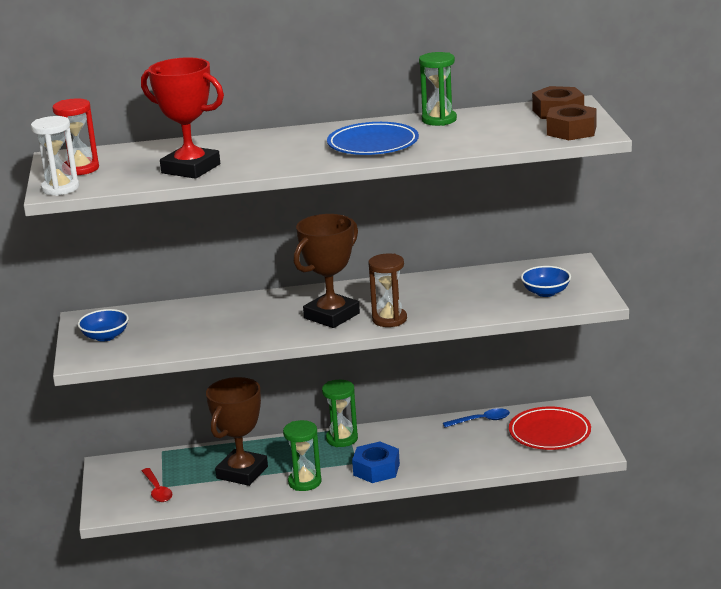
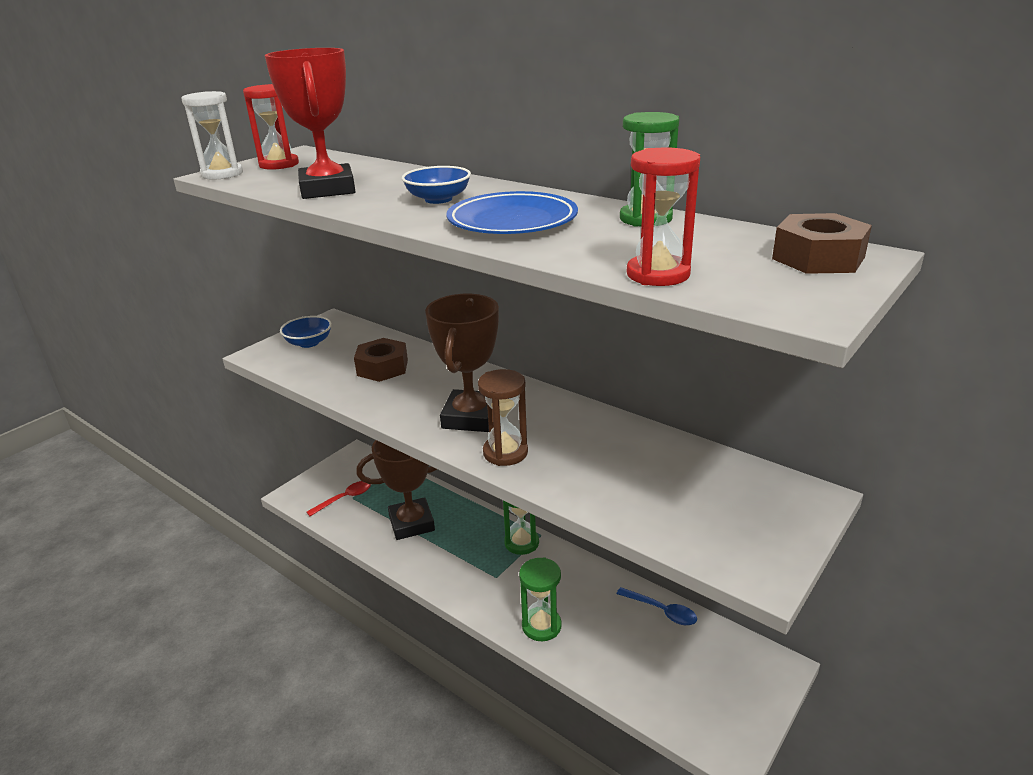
camera: 45 degrees right, 5 degrees up
(157, 490) = (344, 499): red spoon -> red spoon turned 150 degrees counterclockwise
(304, 482) = (433, 567): green hourglass -> green hourglass (541, 626)
(332, 316) = (471, 417): brown trophy -> brown trophy turned 75 degrees counterclockwise
(376, 469) = (499, 598): blue nut -> none
(510, 141) = (658, 274): none -> red hourglass
(546, 292) = (715, 520): blue bowl -> blue bowl (438, 199)
(549, 433) = (709, 682): red plate -> none
(571, 131) = (776, 292): brown nut -> brown nut (382, 367)

